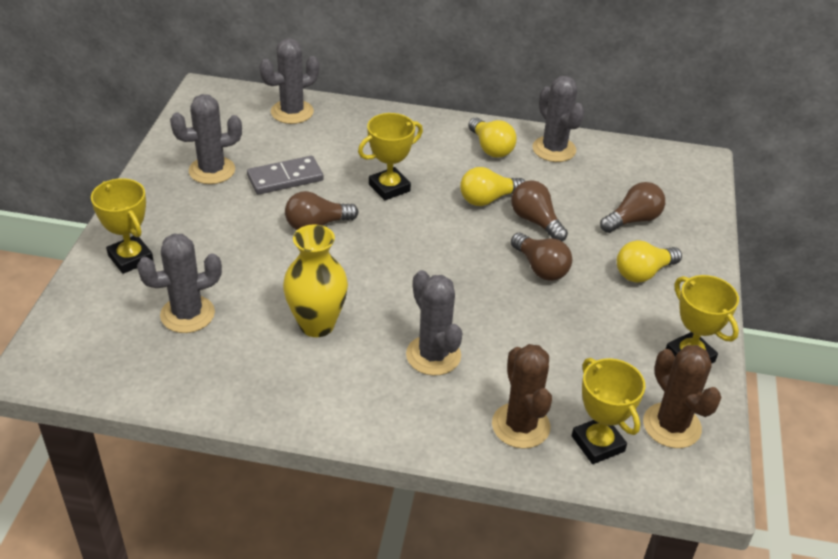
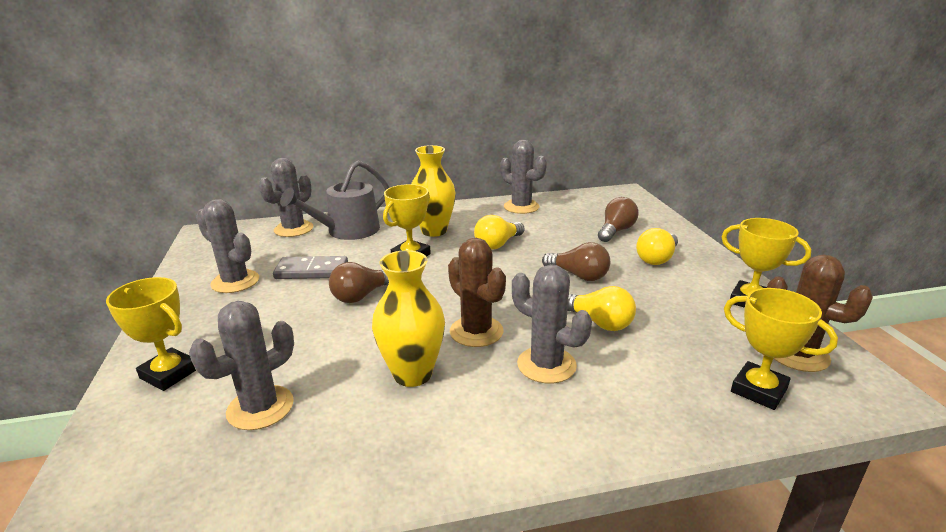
camera: 20 degrees left, 15 degrees down
(212, 170) = (235, 282): grey cactus -> grey cactus turned 75 degrees clockwise
(285, 178) = (312, 271): grey domino -> grey domino turned 45 degrees clockwise
(344, 131) = (348, 231): none -> grey watering can
(433, 158) = (434, 231): none -> yellow vase
(491, 148) = (474, 216): yellow light bulb -> yellow light bulb (599, 322)
(520, 426) = (679, 399): brown cactus -> brown cactus (476, 331)
(535, 221) = (547, 248): brown light bulb -> none

